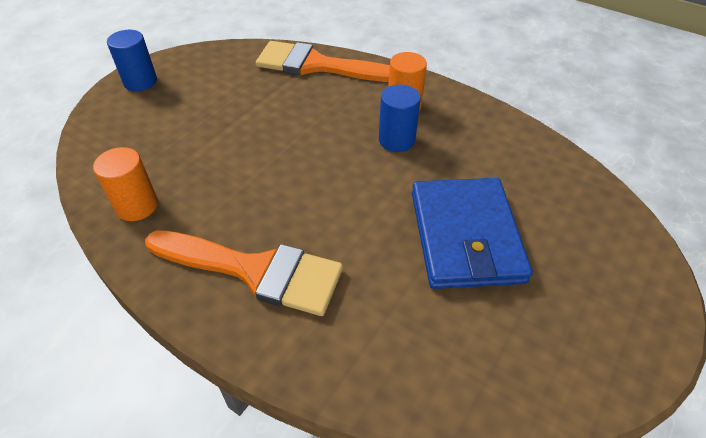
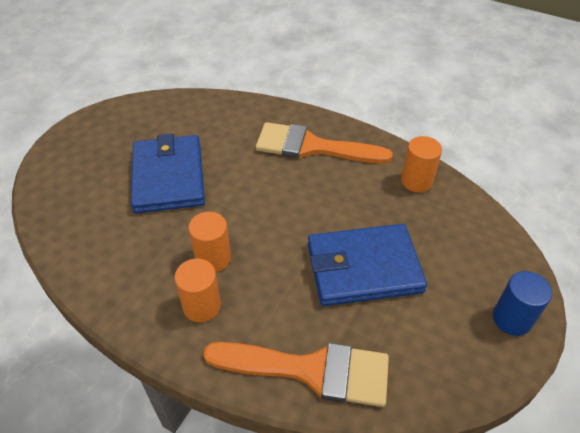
camera: 175 degrees right, 0 degrees up
(248, 123) = (363, 268): none -> blue wallet
(396, 140) = (213, 258): blue cylinder -> orange cylinder

